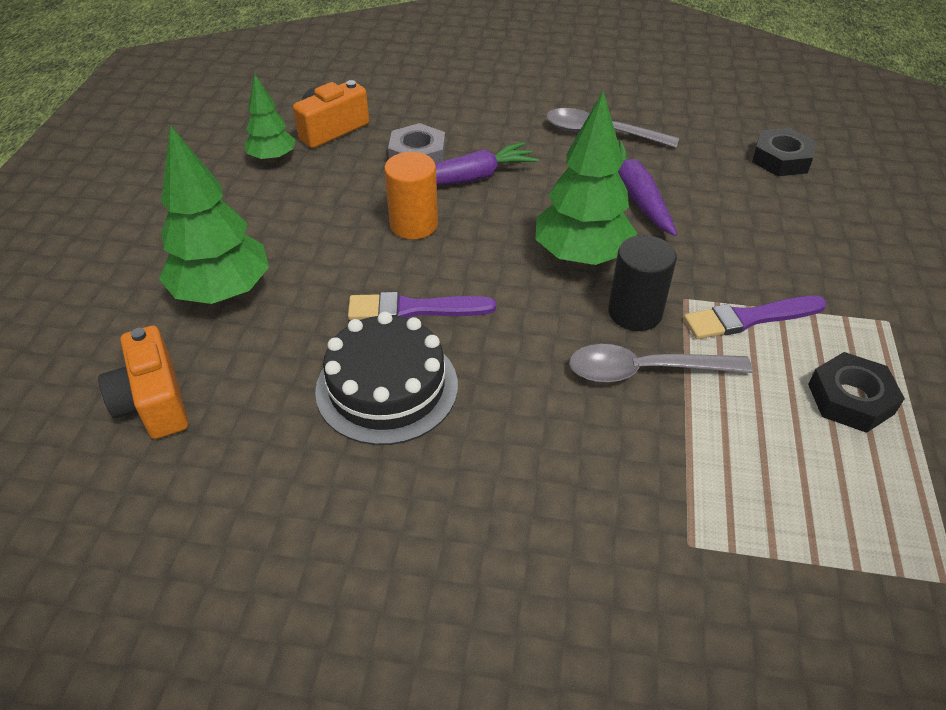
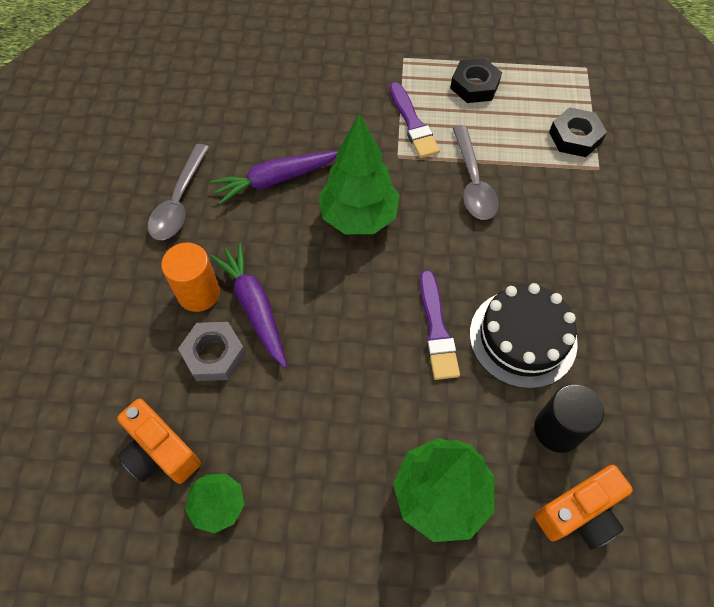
camera: 95 degrees left, 15 degrees up
(414, 224) = (327, 344): orange cylinder -> orange cylinder (198, 293)
(635, 312) = (417, 185): black cylinder -> black cylinder (557, 429)
(781, 159) = (223, 84): black nut -> black nut (575, 137)

